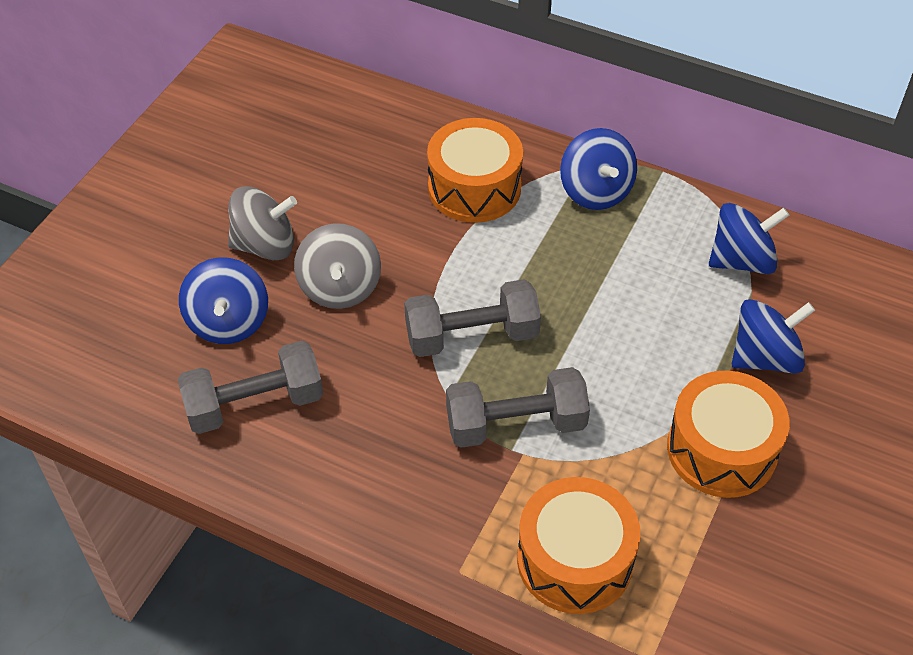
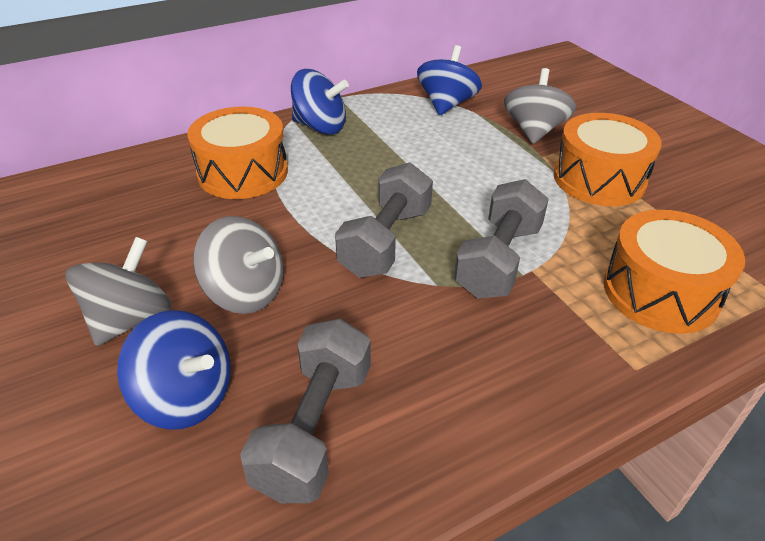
camera: 55 degrees left, 10 degrees down
(765, 357) = (534, 131): blue spinning top -> grey spinning top

